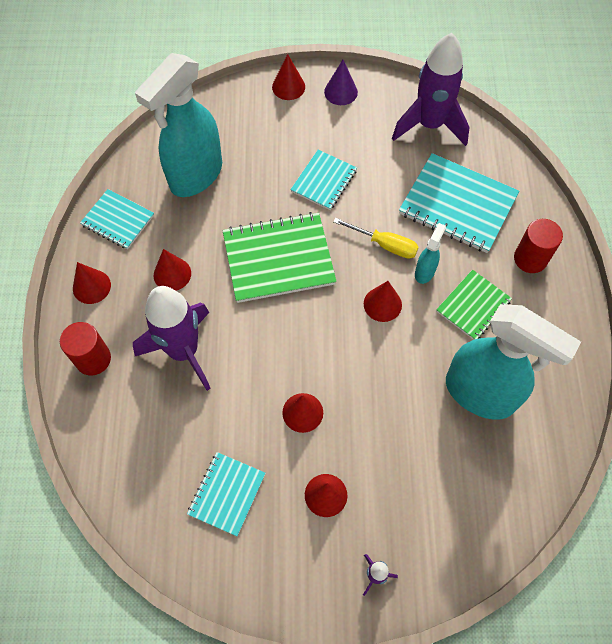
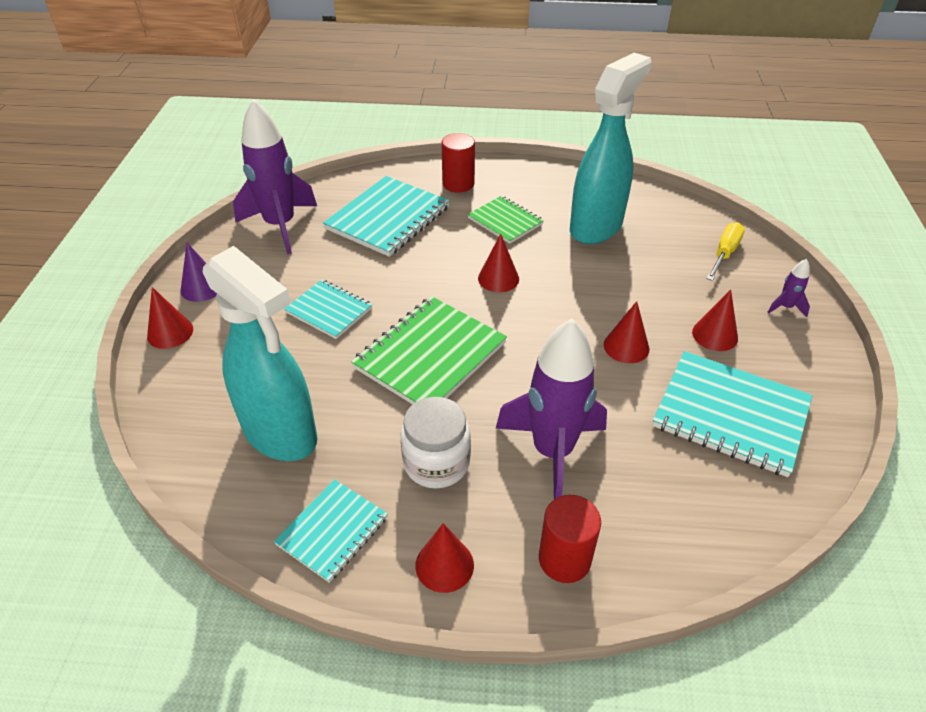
camera: 85 degrees left, 20 degrees down
(172, 274) = (436, 463): red cone -> white jar
(227, 494) = (730, 414): turquoise notebook -> turquoise notebook, size x1.70
(278, 259) = (430, 355): green notebook -> green notebook turned 45 degrees clockwise
(385, 244) = (426, 271): yellow screwdriver -> yellow screwdriver (724, 253)
(425, 271) = (463, 247): turquoise spray bottle -> none

